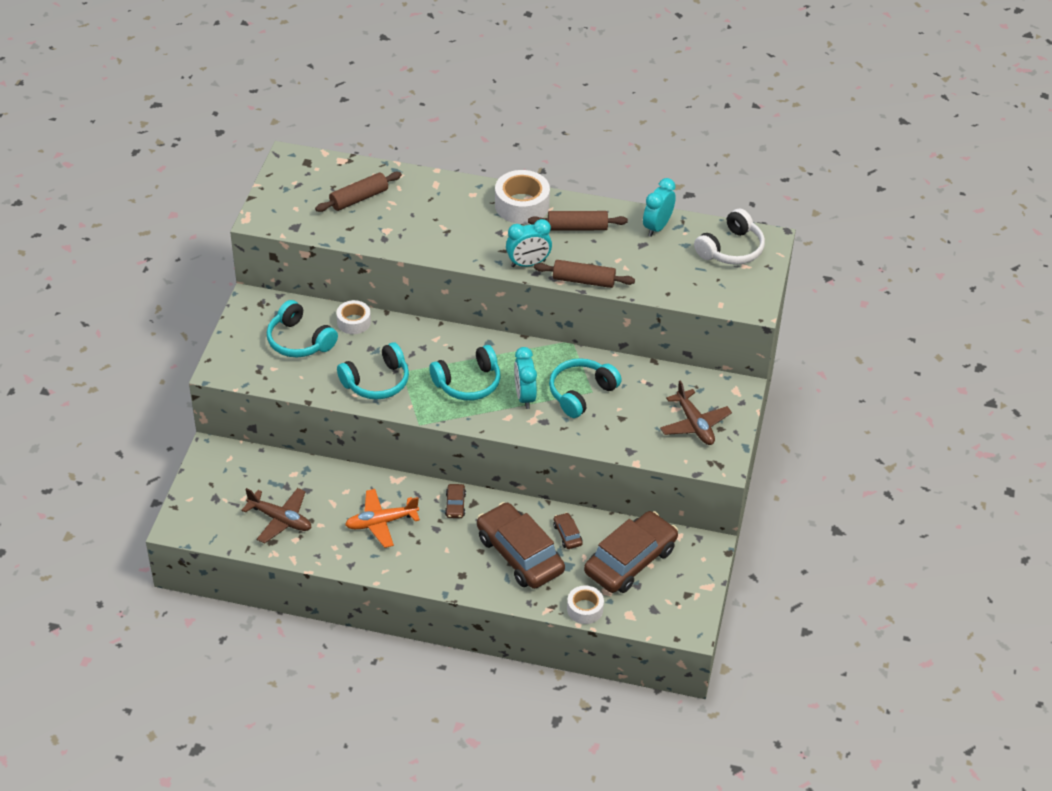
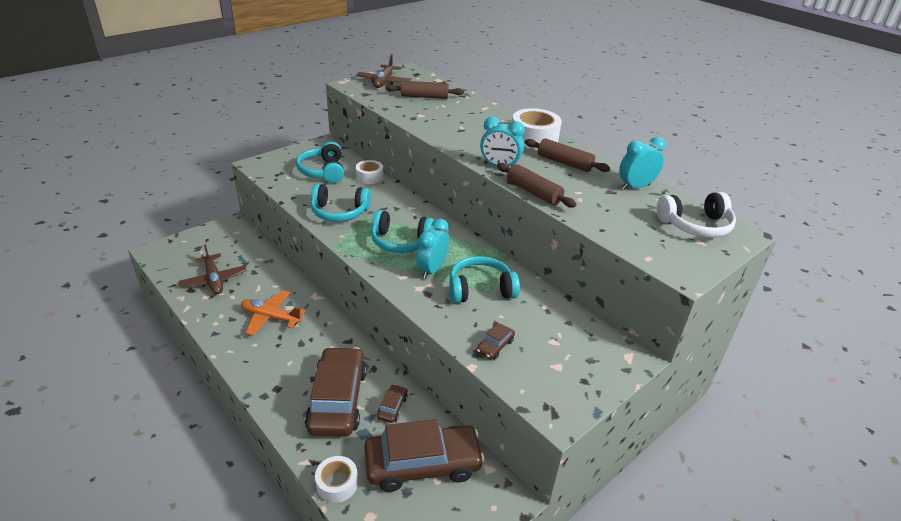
camera: 35 degrees right, 10 degrees down
(455, 505) = (334, 335): brown car -> brown car (495, 346)
(694, 424) = (560, 364): brown plane -> brown plane (383, 82)

